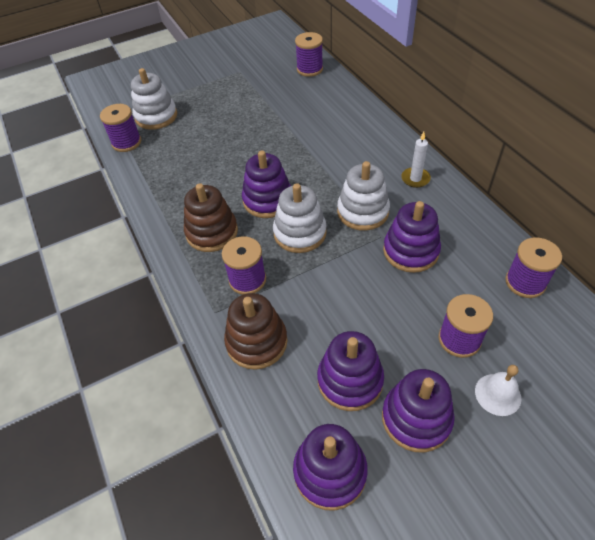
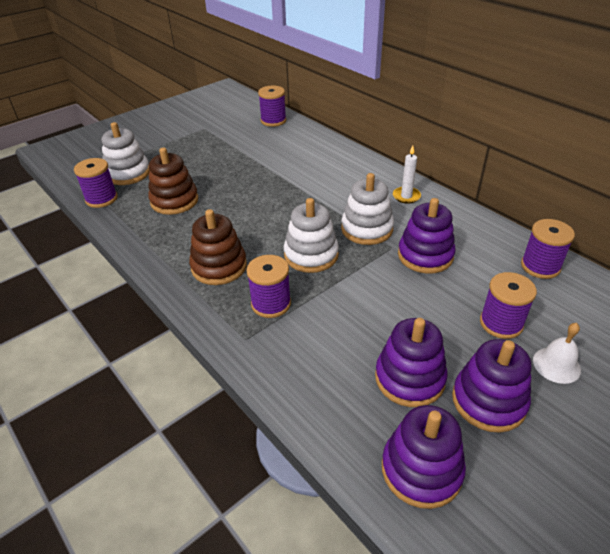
camera: 15 degrees left, 10 degrees down
(256, 342) = (300, 359): brown stacking toy -> brown stacking toy (174, 201)
(267, 200) = (268, 231): purple stacking toy -> none

